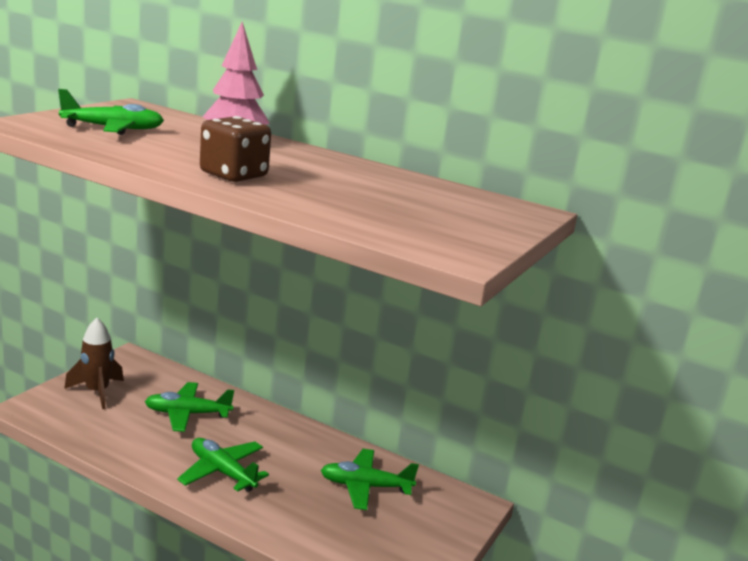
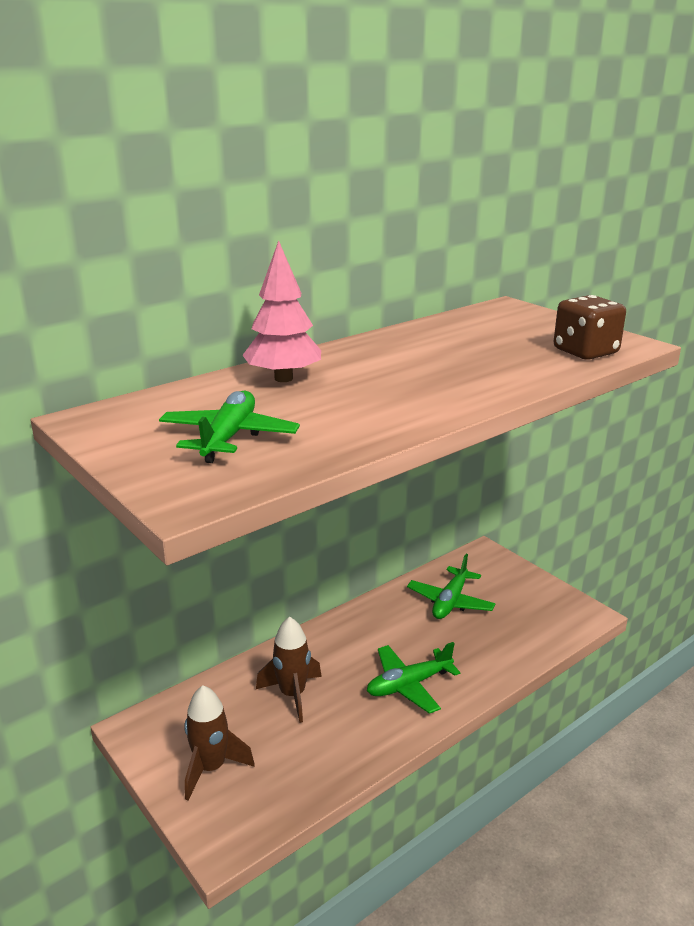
camera: 65 degrees left, 5 degrees up
(187, 414) = (292, 694): green plane -> brown rocket
(233, 175) = (430, 393): brown dice -> brown dice (585, 352)

